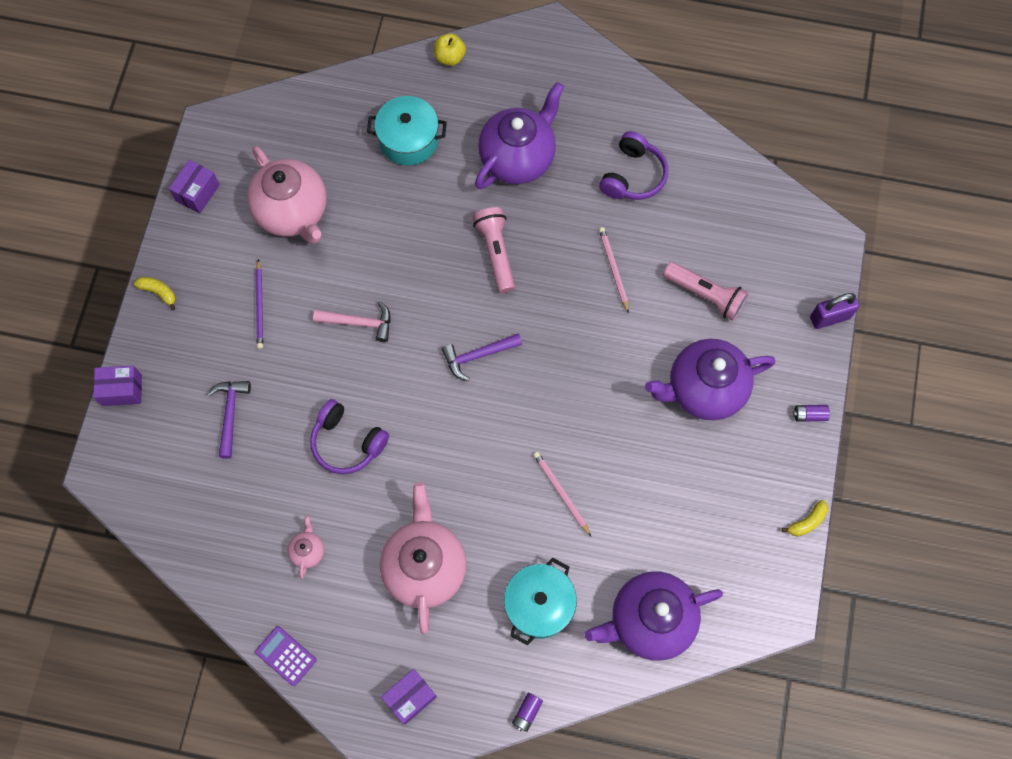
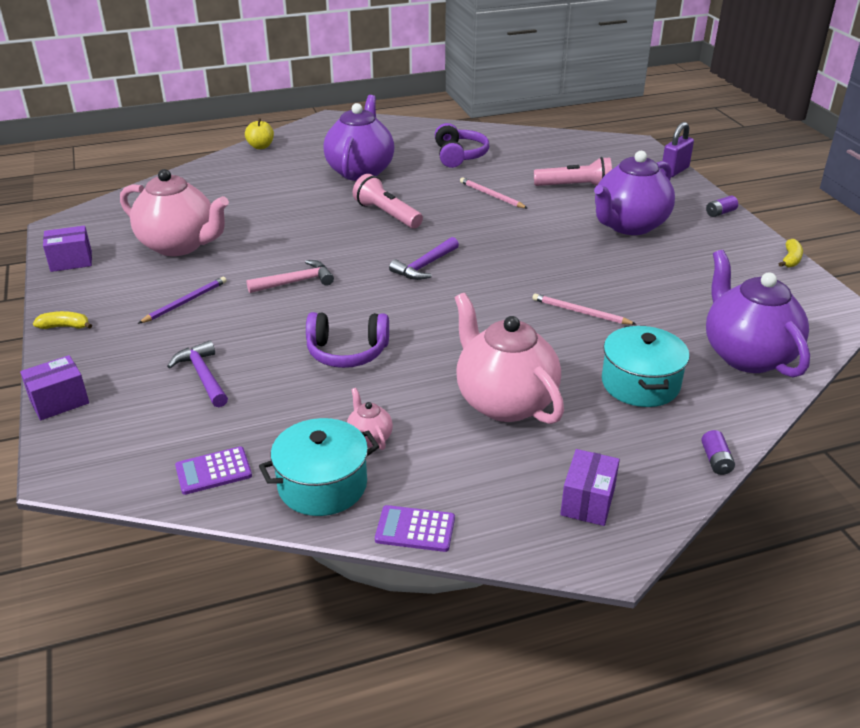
camera: 30 degrees left, 35 degrees down
(190, 526) = (213, 471): none -> purple calculator
(197, 193) = (71, 261): purple box -> purple box turned 75 degrees clockwise
(260, 306) = (185, 302): purple pencil -> purple pencil turned 105 degrees counterclockwise
(408, 140) = (259, 186): turquoise pot -> turquoise pot (322, 485)
(649, 621) = (746, 355): purple teapot -> purple teapot turned 120 degrees clockwise

